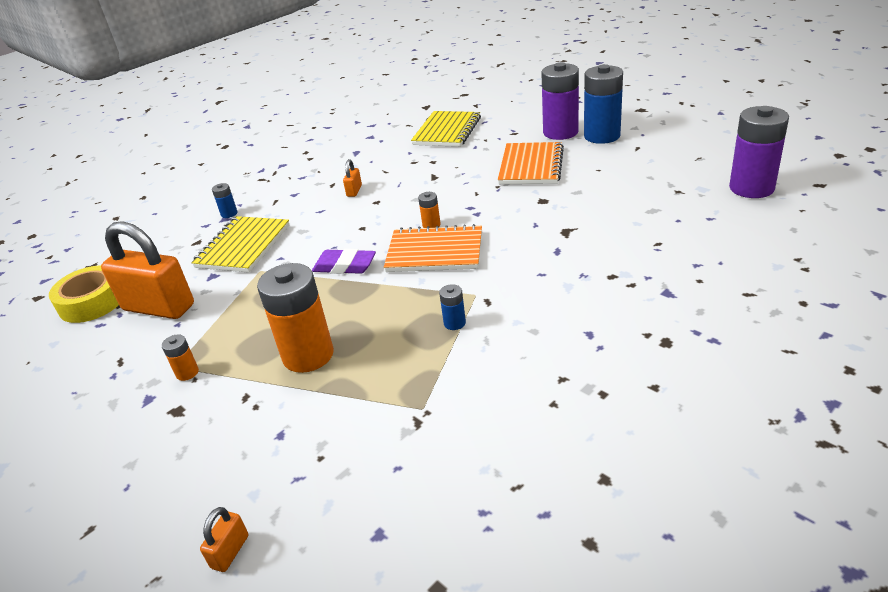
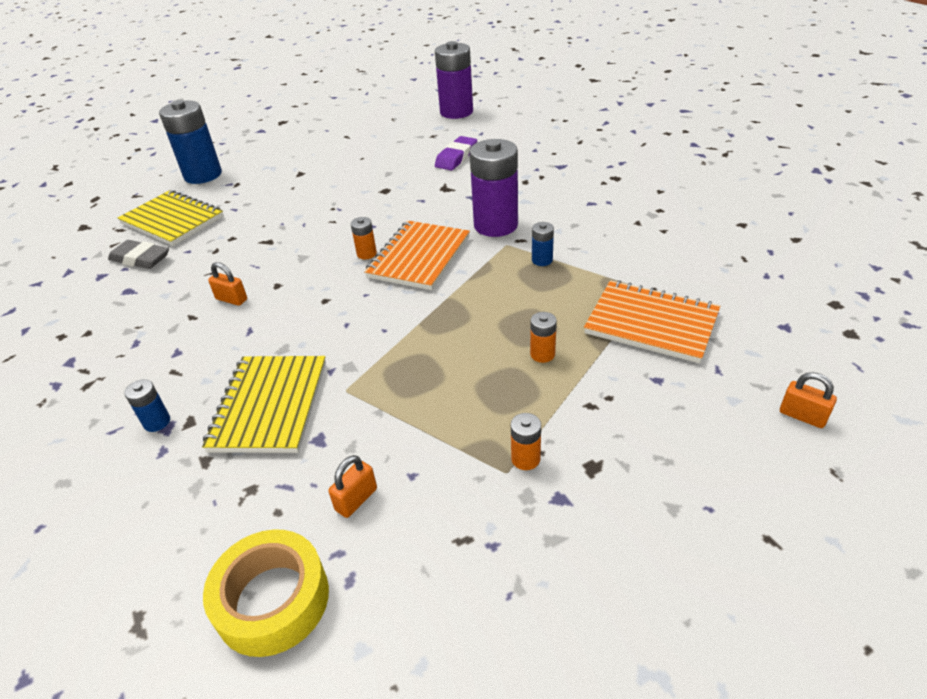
camera: 75 degrees left, 5 degrees up
(159, 307) = (356, 499): orange padlock -> orange padlock, size x0.41
(243, 246) = (270, 406): yellow notebook -> yellow notebook turned 60 degrees clockwise
(308, 355) = (542, 354): orange battery -> orange battery, size x0.44
(345, 266) = (395, 318): purple eraser -> purple eraser (456, 157)
(393, 141) = (140, 259): none -> grey eraser
(531, 166) = (316, 186): orange notebook -> orange notebook (651, 323)
(560, 132) = (271, 162): purple battery -> purple battery (495, 225)
(602, 136) = (305, 145): blue battery -> blue battery (203, 175)

